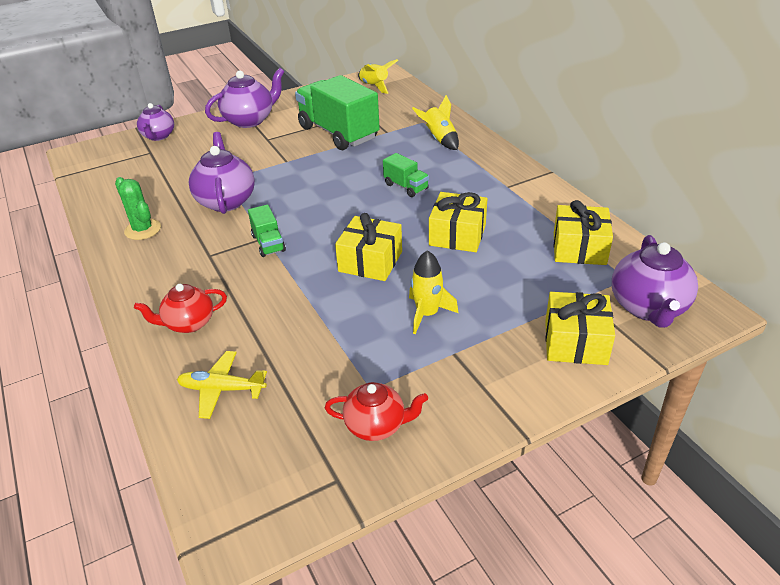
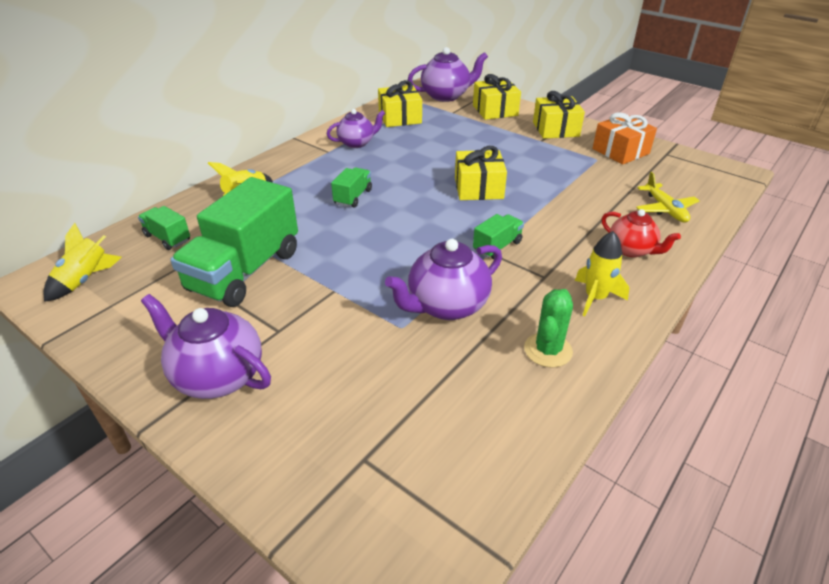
camera: 115 degrees left, 0 degrees up
(158, 136) = (303, 480): purple teapot -> purple teapot (357, 143)
(376, 425) = (620, 151): red teapot -> orange gift
(403, 109) = (167, 238): none -> green truck
(427, 314) = (515, 154): yellow rocket -> yellow rocket (595, 298)
(457, 235) = (415, 160): yellow gift -> yellow gift (555, 129)

